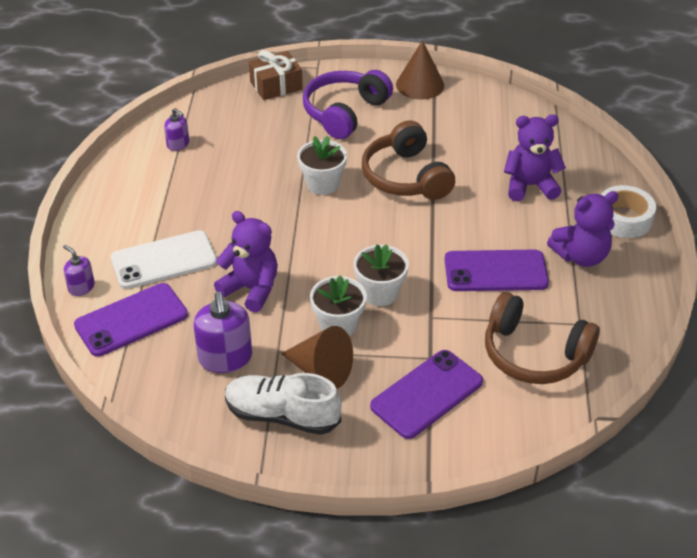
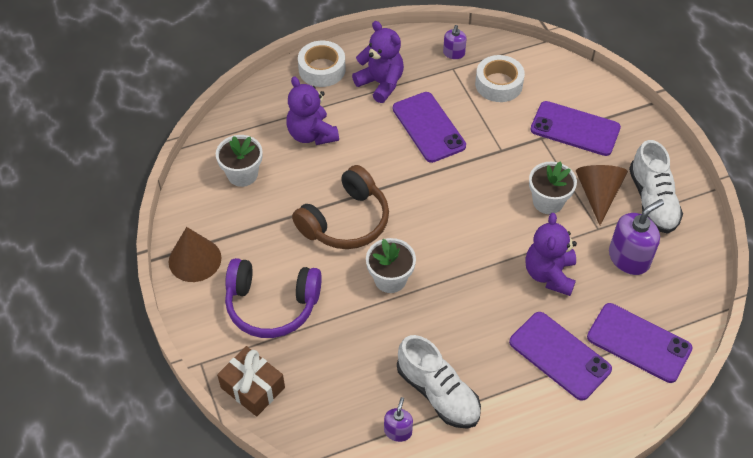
camera: 115 degrees left, 10 degrees up
(81, 287) = (632, 403): purple soap dispenser -> purple soap dispenser (454, 53)
(164, 260) = (559, 356): white phone -> purple phone
(191, 175) = (438, 393): none -> white shoe
(380, 293) = (497, 188): white flower pot -> white flower pot (242, 174)
(534, 354) = (498, 84): brown headphones -> white tape

